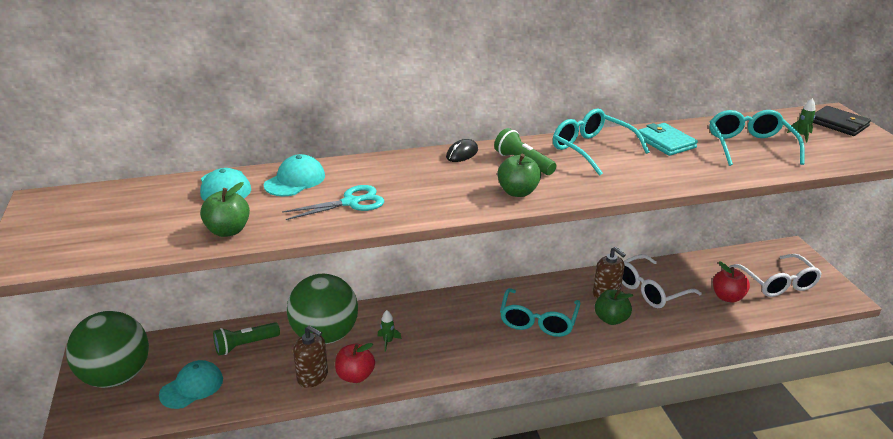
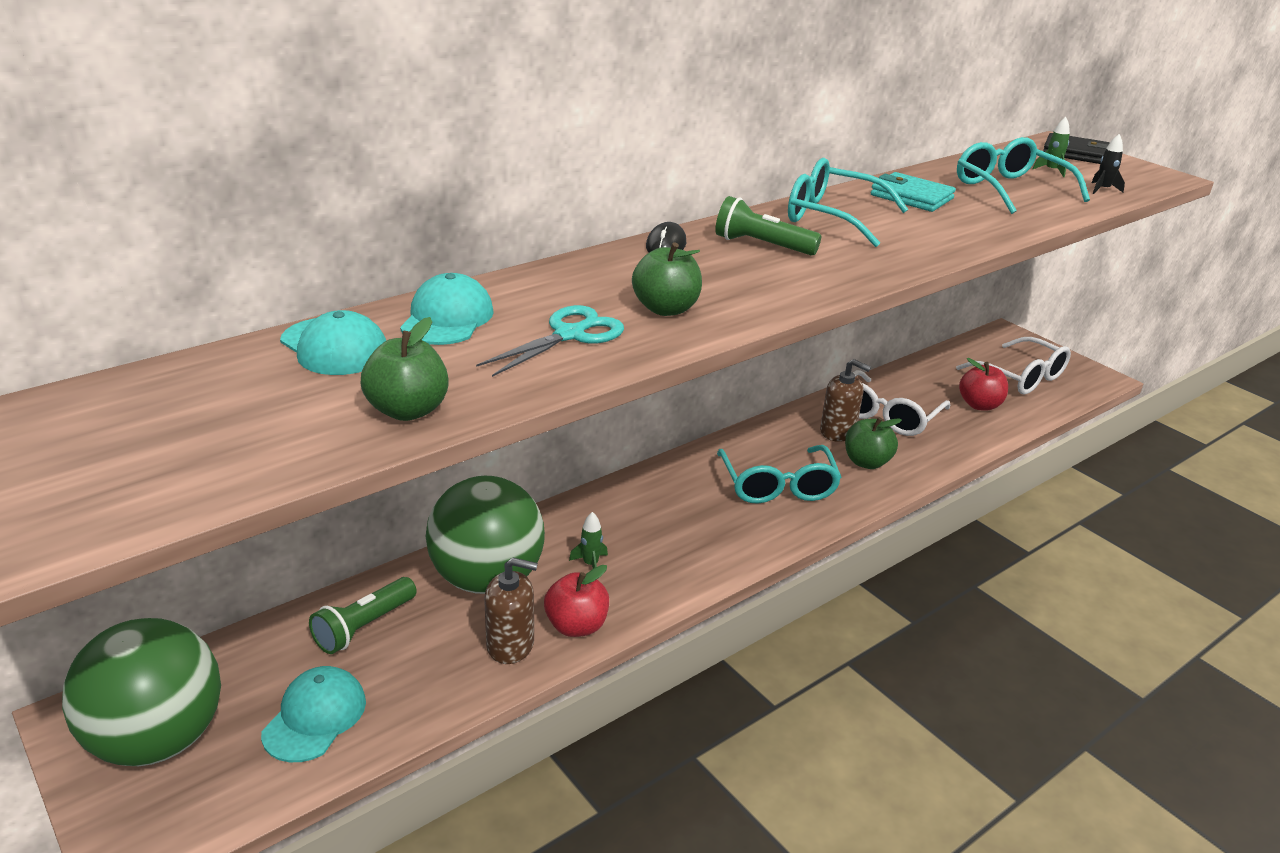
camera: 25 degrees left, 0 degrees up
(517, 192) = (793, 283): green apple -> green apple (666, 309)
(828, 156) = (1102, 189): none -> black rocket

